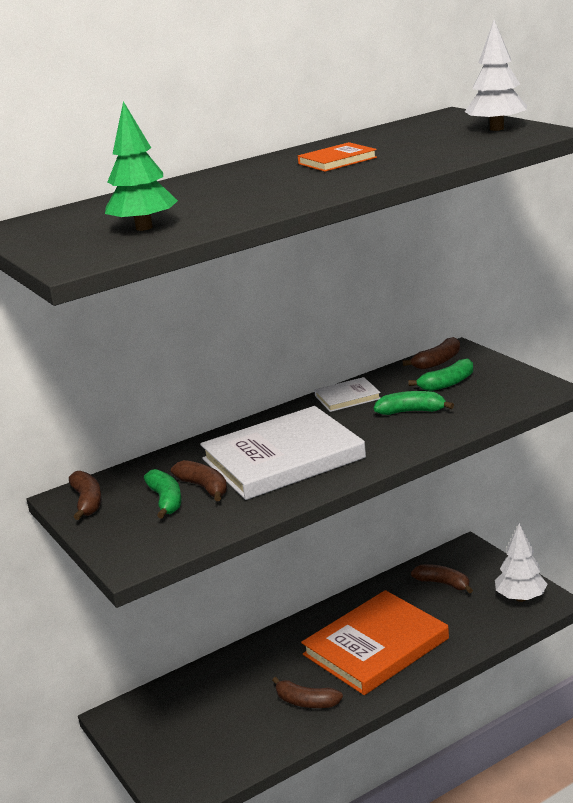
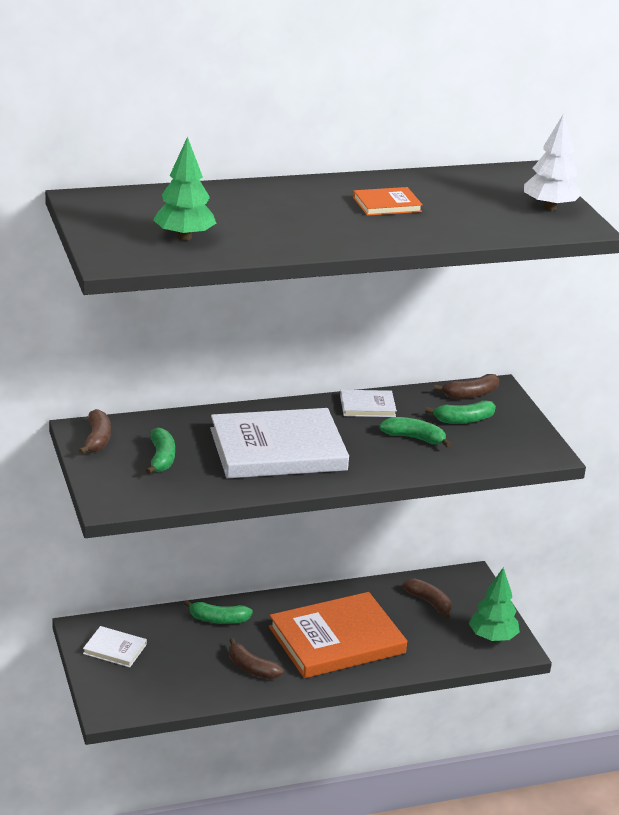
camera: 10 degrees right, 5 degrees up
(156, 727) = (115, 649): none -> white book
(204, 487) = (198, 456): brown banana -> none
(249, 663) = (218, 619): none -> green banana
(520, 598) = (492, 637): white tree -> green tree

